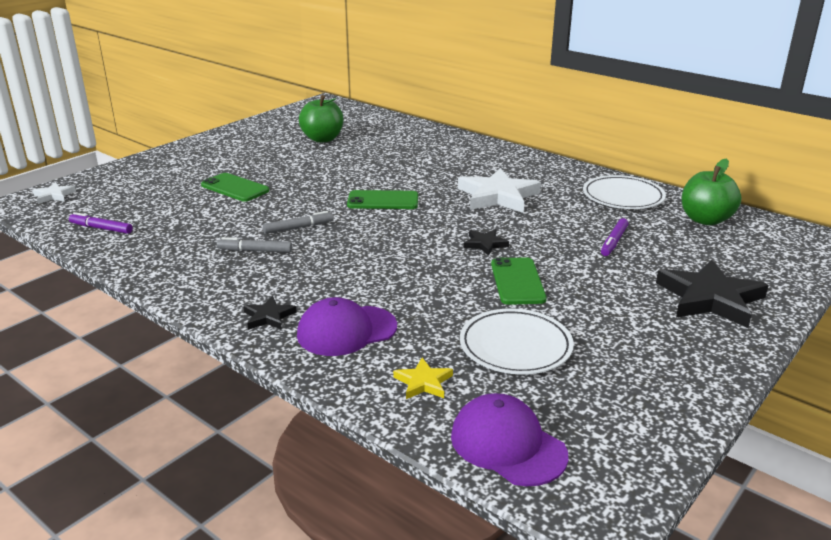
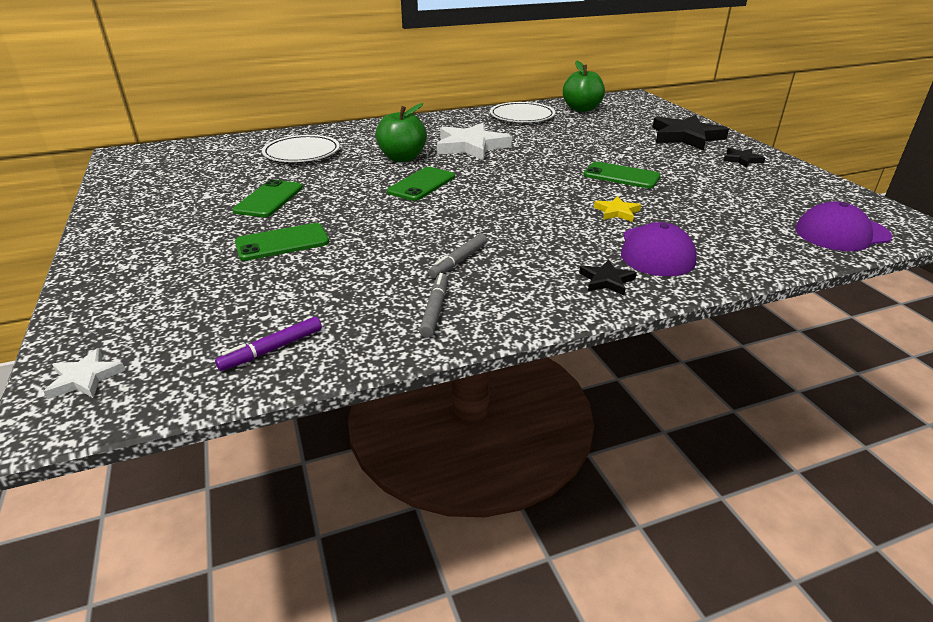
camera: 60 degrees left, 5 degrees up
(298, 162) = (269, 199): none -> green phone
(298, 227) = (431, 230): grey marker -> grey marker (434, 310)
(322, 139) = (228, 176): green apple -> green apple (402, 158)
(423, 382) = (752, 240): yellow star -> yellow star (617, 212)
(485, 244) = (551, 170): black star -> black star (741, 159)
(515, 346) = (715, 200): white plate -> white plate (302, 153)
(614, 242) = (588, 136): purple marker -> none

